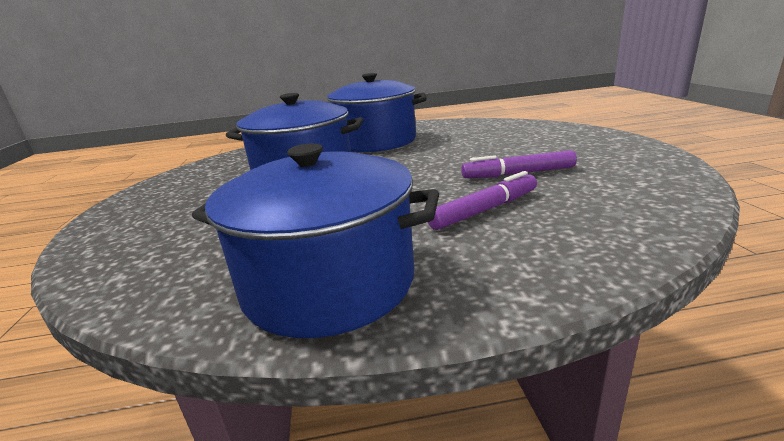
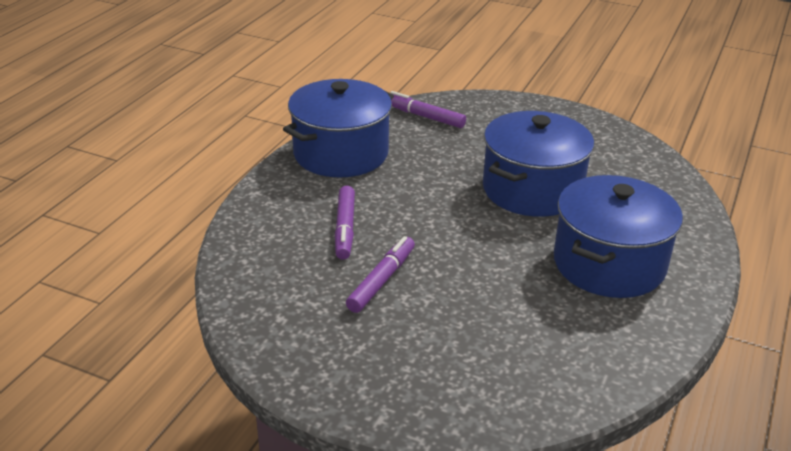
camera: 120 degrees right, 10 degrees up
(155, 270) = (424, 116): none -> purple marker

